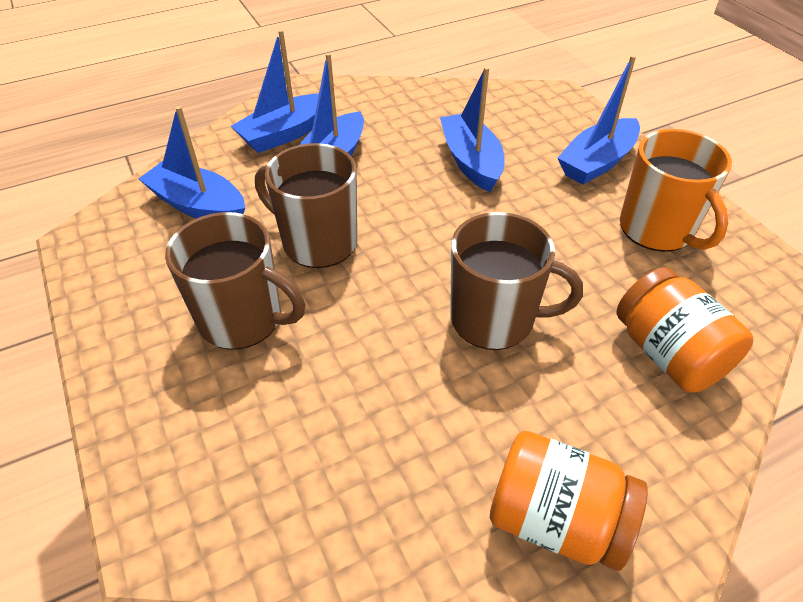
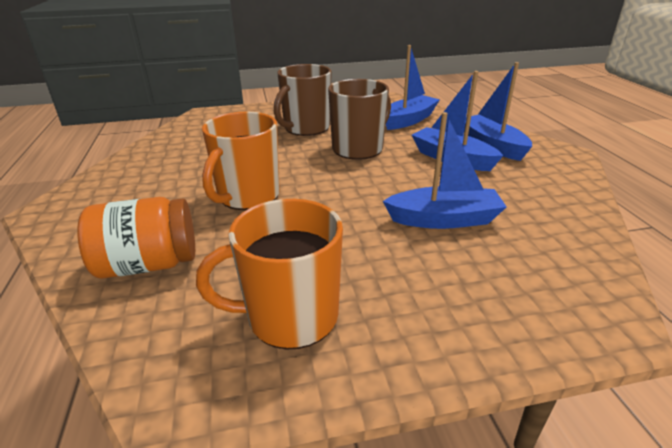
camera: 105 degrees right, 15 degrees down
(494, 319) = (248, 196): brown mug -> orange mug
(556, 519) = (104, 189): orange jar -> none
(597, 162) = (431, 308): blue boat -> none

